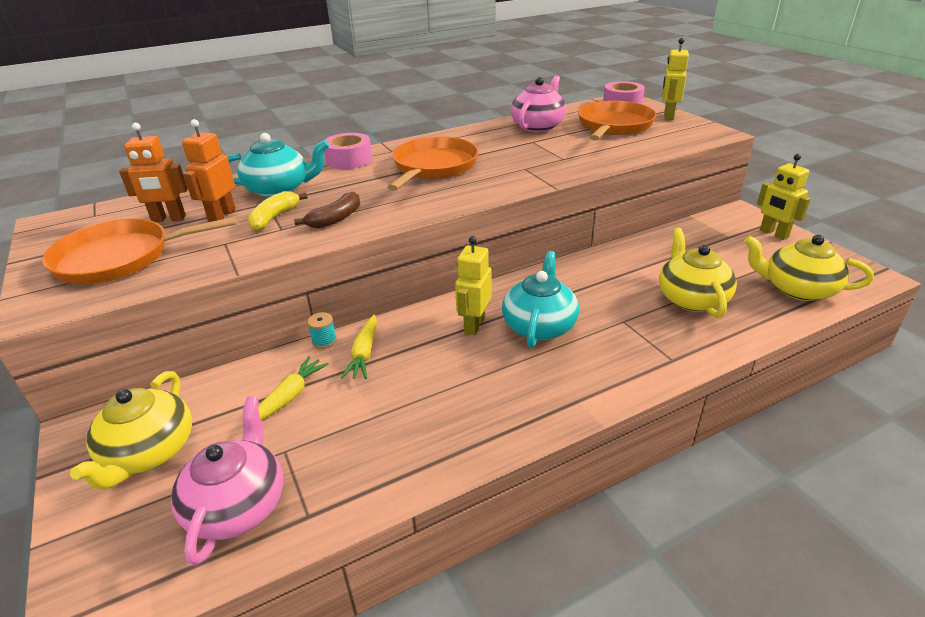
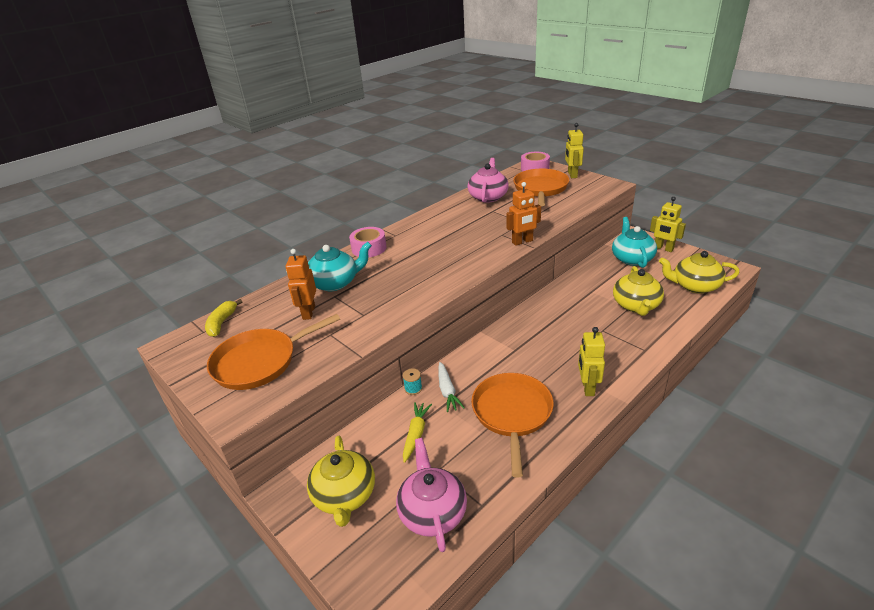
camera: 15 degrees left, 0 degrees up
(168, 219) = (268, 323): orange robot -> orange robot (522, 242)
(274, 217) = (351, 307): yellow banana -> yellow banana (222, 323)
(335, 219) = (397, 299): brown banana -> none
(364, 353) = (447, 391): yellow carrot -> white carrot
(433, 167) = (437, 244): orange pan -> orange pan (512, 413)
(474, 325) = (509, 354): yellow robot -> yellow robot (587, 387)
(539, 325) = (552, 345): turquoise teapot -> turquoise teapot (632, 258)
(691, 298) = (636, 305): yellow teapot -> yellow teapot turned 150 degrees counterclockwise

